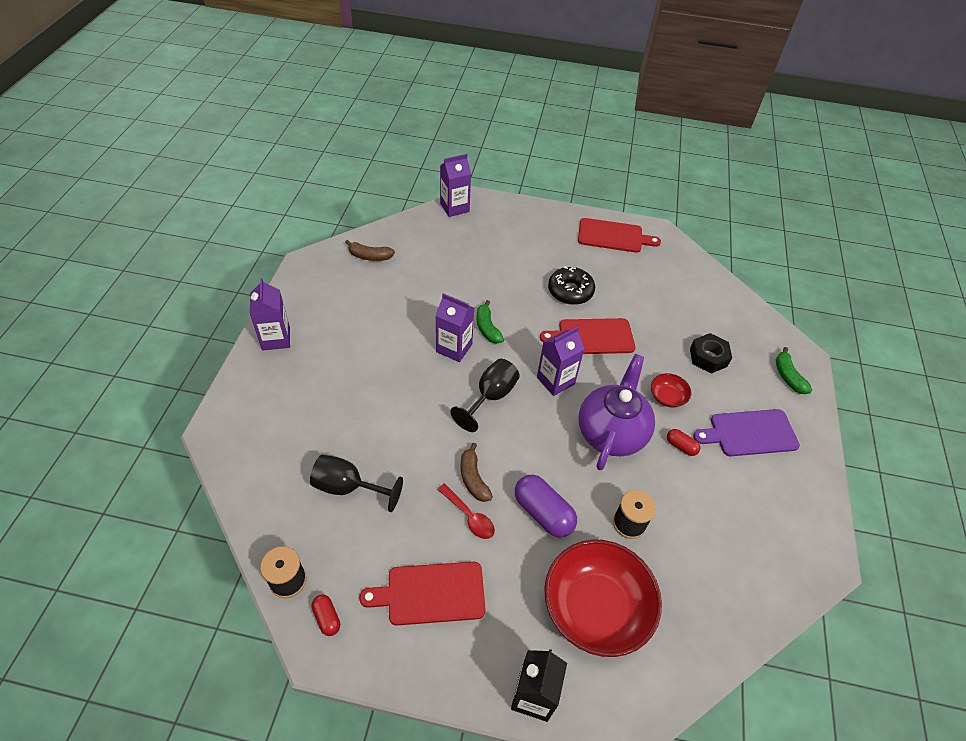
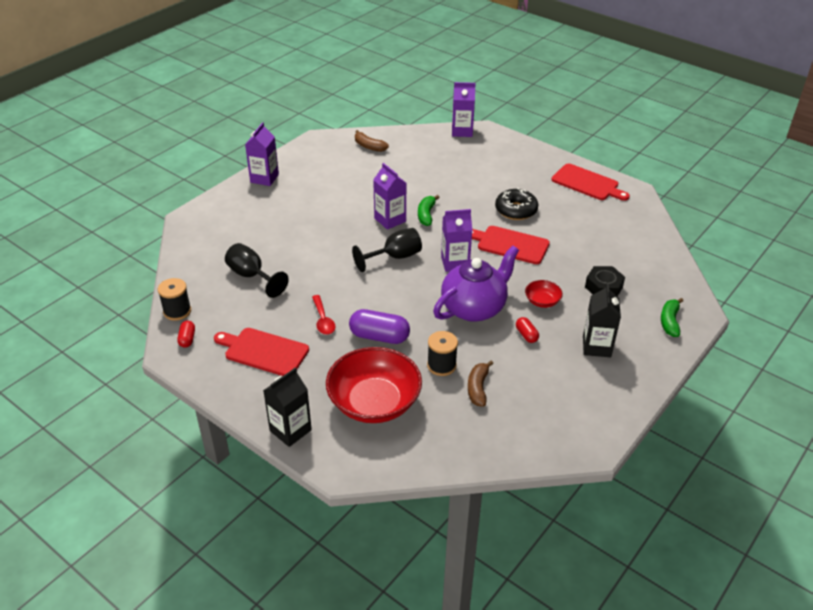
camera: 30 degrees right, 10 degrees down
(473, 478) = (343, 300): brown banana -> brown banana (478, 388)
(543, 513) = (379, 336): purple capsule -> purple capsule turned 60 degrees counterclockwise
(749, 433) = (596, 346): purple cutting board -> black carton

